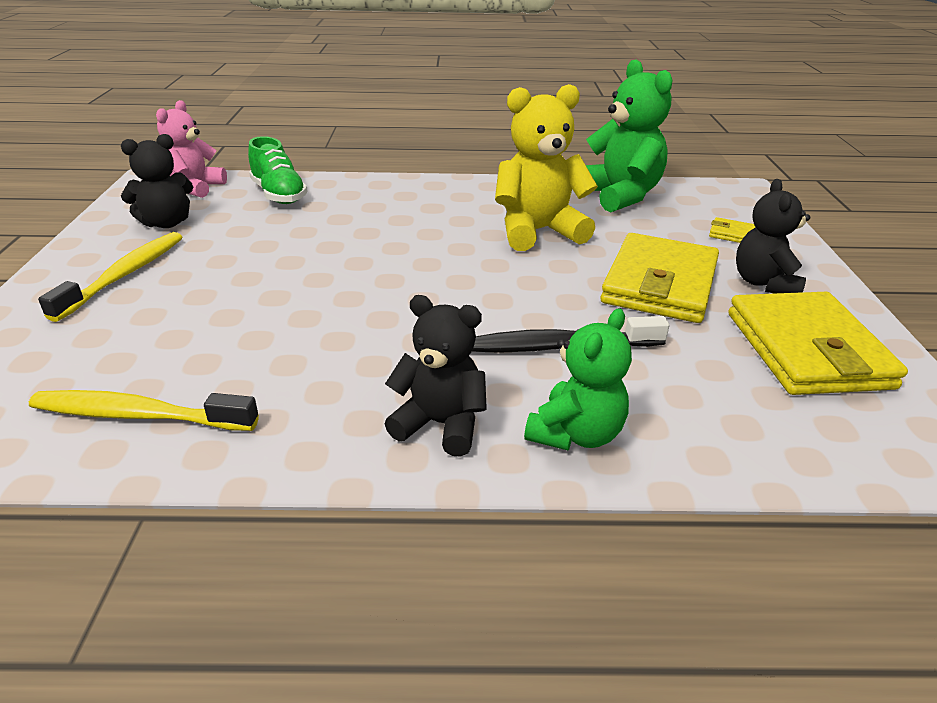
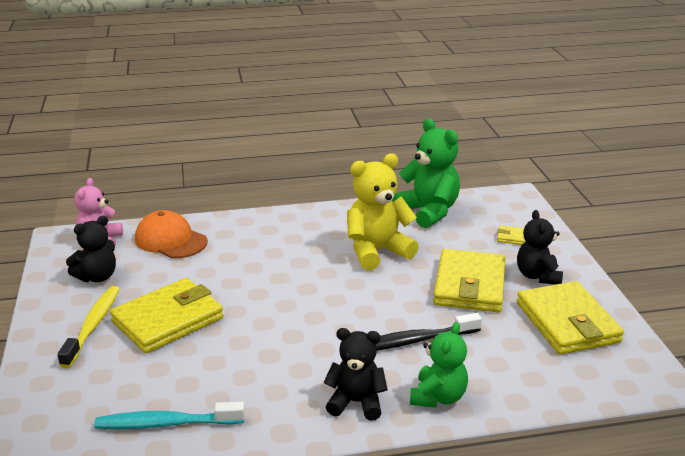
camera: 10 degrees left, 5 degrees down
(139, 415) = (166, 423): yellow toothbrush -> turquoise toothbrush
(224, 280) = (168, 320): none -> yellow wallet
(279, 195) = (170, 240): green shoe -> orange cap

